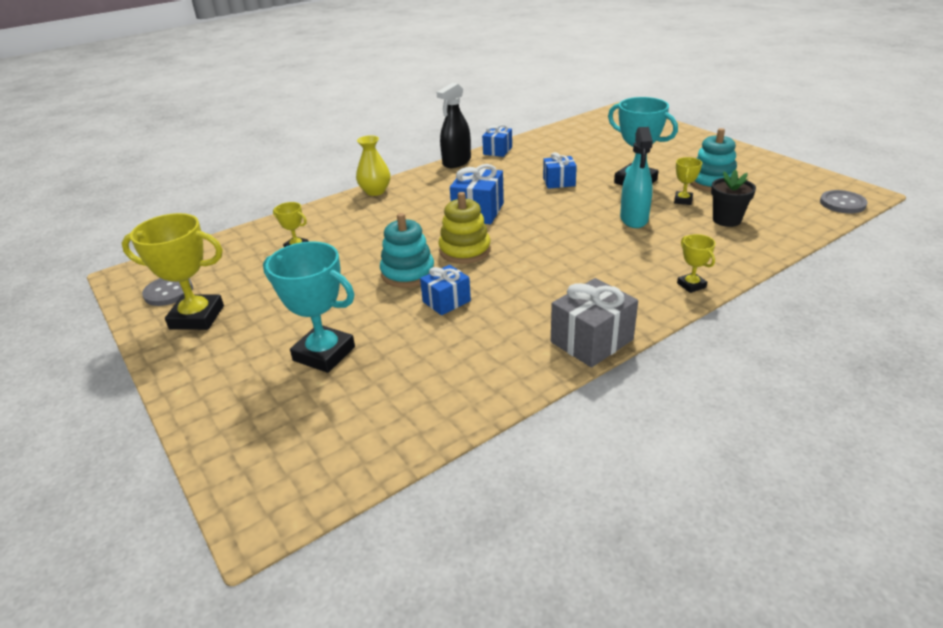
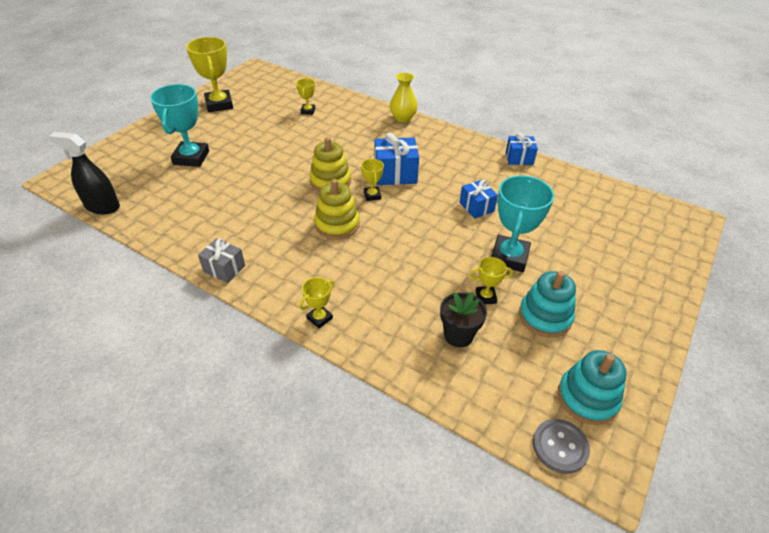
camera: 65 degrees right, 10 degrees up
(168, 292) = (242, 87): grey button -> none
(408, 273) = (290, 164): turquoise stacking toy -> turquoise stacking toy (587, 398)
(446, 301) = (259, 189): blue gift -> none
(456, 162) = (479, 142): black spray bottle -> black spray bottle (102, 207)
(508, 229) = (372, 195): none -> yellow trophy
(546, 256) = (337, 224): none -> yellow stacking toy
(592, 341) = (224, 269): grey gift -> grey gift, size x0.65
(634, 219) = (426, 266): turquoise spray bottle -> none

